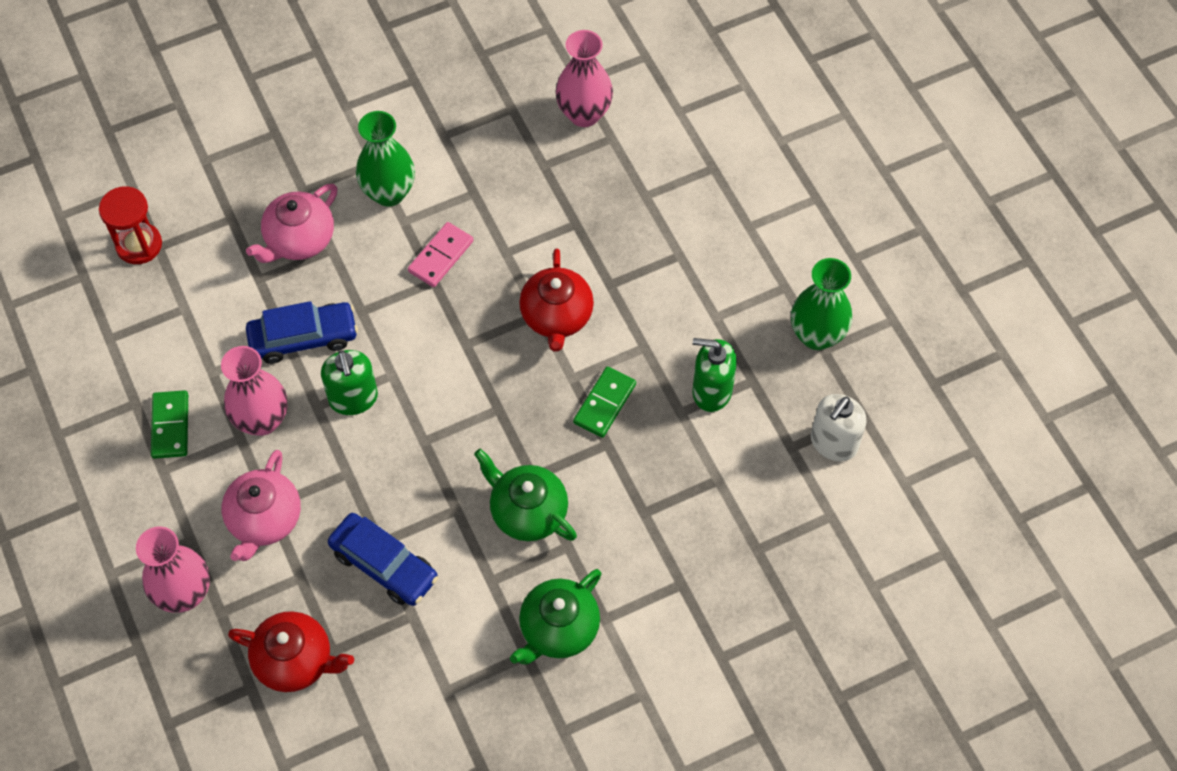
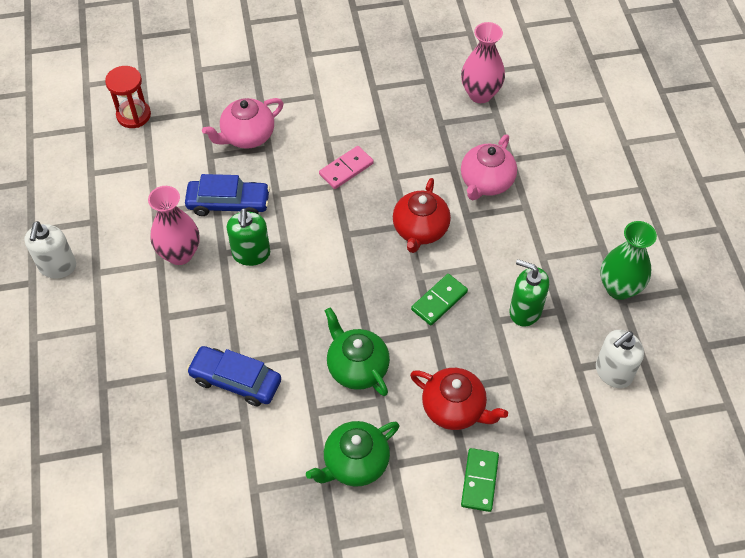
camera: 15 degrees right, 5 degrees down
(109, 474) = (57, 266): none -> white soap dispenser
(170, 426) = (112, 243): green domino -> green domino (479, 481)
(184, 593) = (81, 365): pink vase -> none
(264, 520) = (157, 325): pink teapot -> pink teapot (486, 182)
(295, 661) = (146, 436): red teapot -> red teapot (454, 409)
(384, 565) = (236, 380): blue car -> blue car turned 150 degrees clockwise
(389, 193) = (322, 118): green vase -> none

